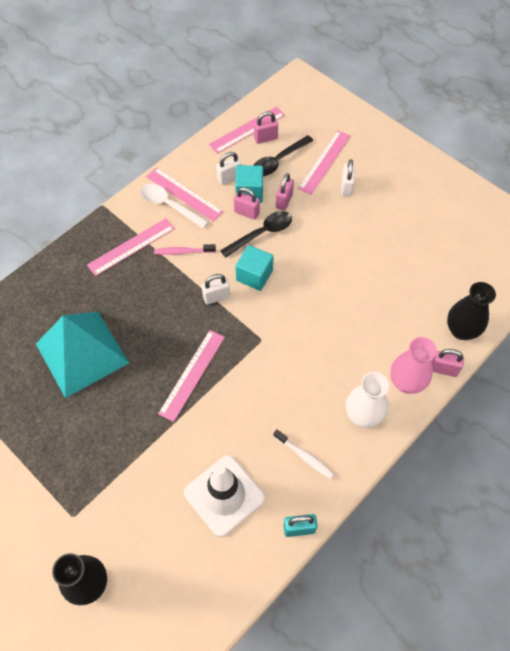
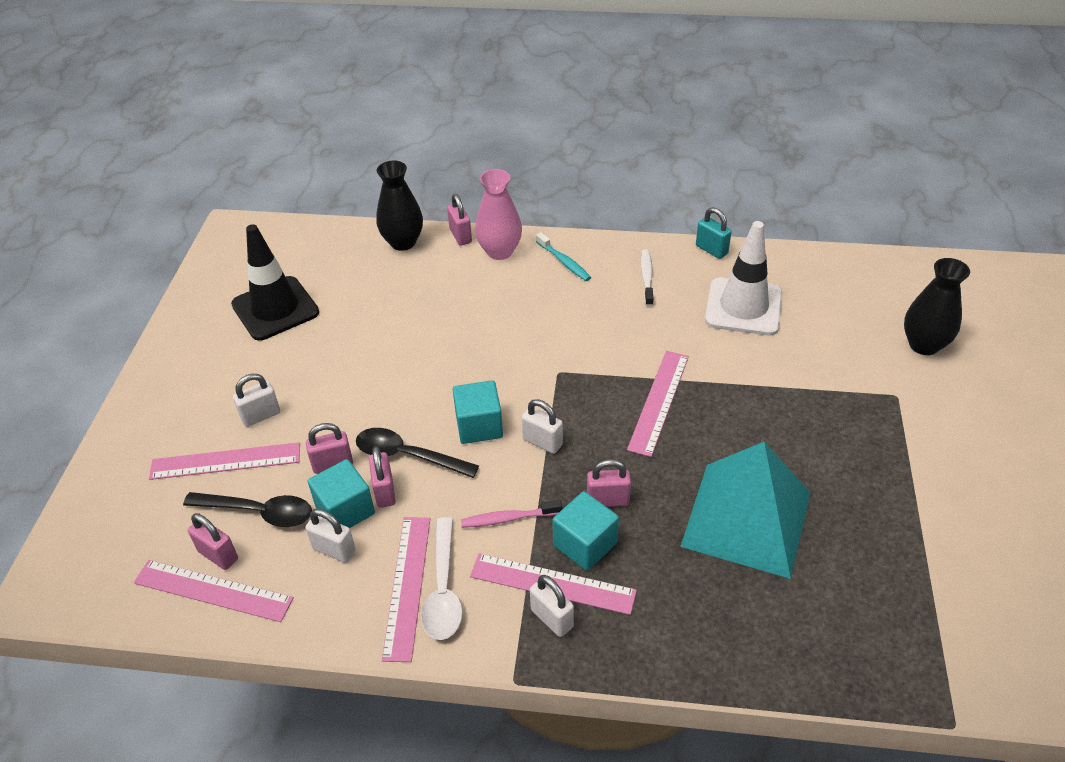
camera: 125 degrees left, 15 degrees down
(115, 235) = (552, 618): none -> white padlock
(138, 273) = (585, 544): none -> turquoise cube
(153, 300) = (608, 500): none -> pink padlock
(183, 252) = (508, 518): pink toothbrush -> pink toothbrush turned 120 degrees clockwise
(192, 374) = (658, 401): pink ruler -> pink ruler turned 60 degrees counterclockwise
(363, 415) = (564, 262): white vase -> turquoise toothbrush
(438, 230) = (275, 308): none -> black traffic cone

